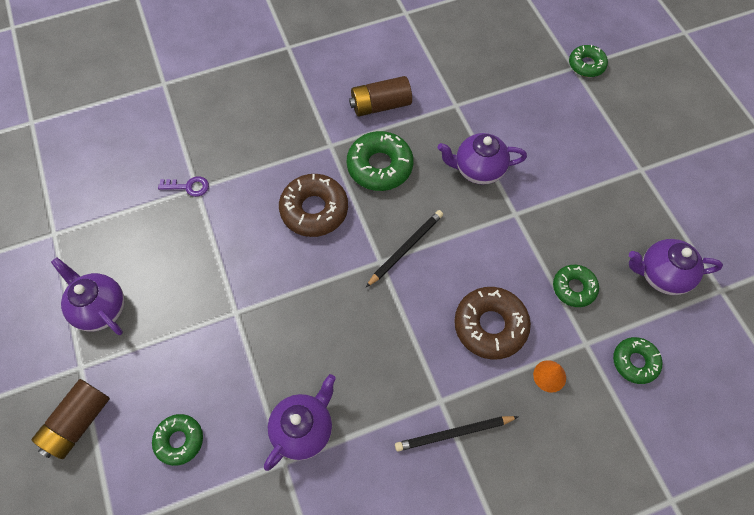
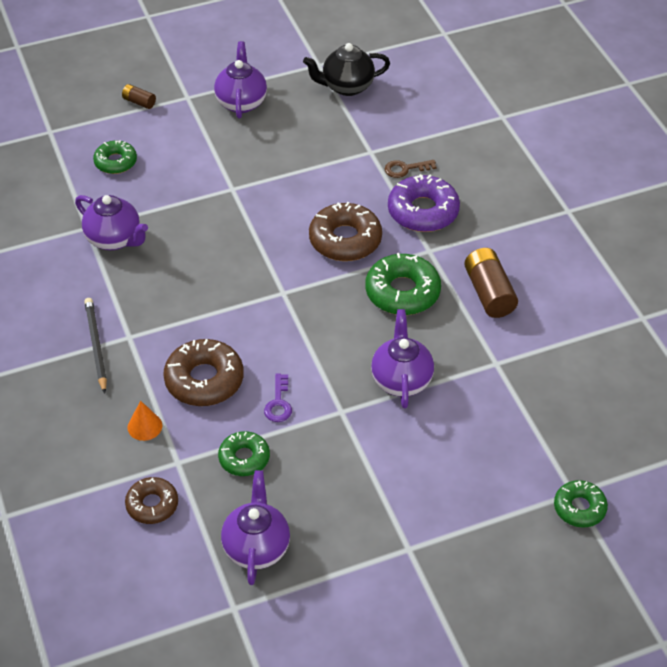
camera: 90 degrees right, 15 degrees down
(78, 422) = (139, 102): brown battery -> brown battery, size x0.53
(95, 207) = (347, 87): none -> black teapot
(100, 309) = (241, 102): purple teapot -> purple teapot turned 45 degrees counterclockwise
(188, 187) = (371, 146): purple key -> purple key (278, 403)
(224, 160) = (405, 169): none -> brown key
(281, 148) = (423, 211): none -> purple donut
(405, 248) = (298, 313): black pencil -> none
(635, 362) = (152, 505): green donut -> brown donut

